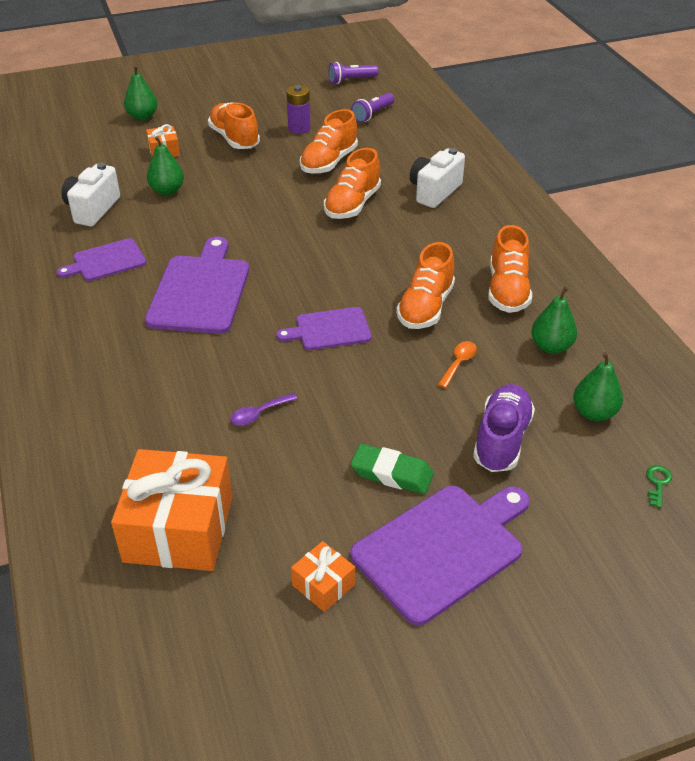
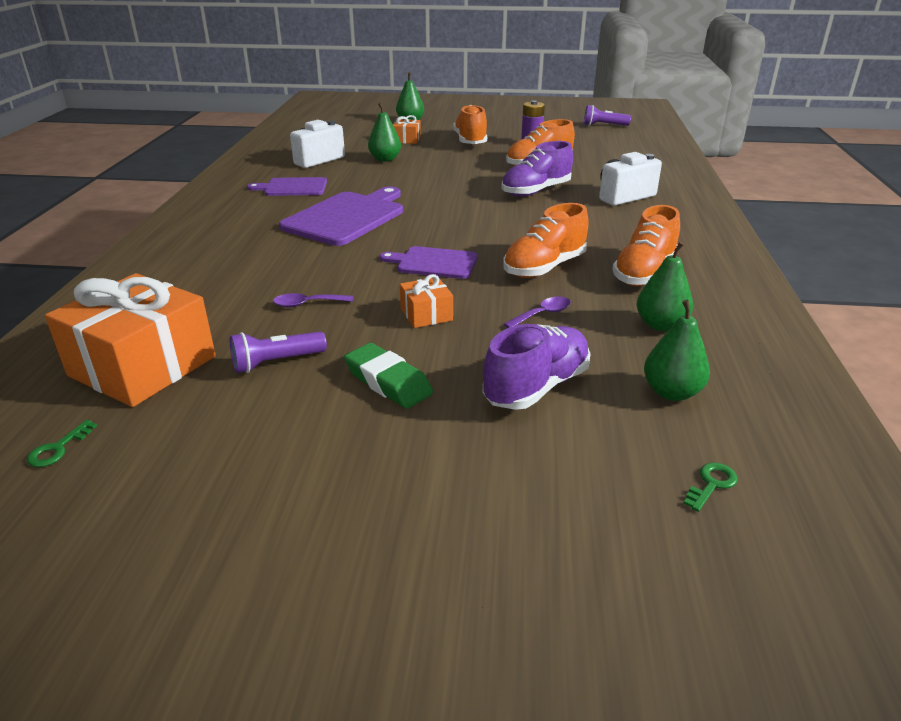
camera: 25 degrees right, 10 degrees down
(192, 629) = (58, 449): none -> green key
(323, 585) = (220, 454): orange gift -> orange gift (426, 314)
(352, 204) = (536, 191): orange shoe -> purple shoe
(372, 114) = (605, 145): purple flashlight -> purple flashlight (276, 362)
(442, 549) = (378, 464): purple cutting board -> none
(459, 363) = (542, 314): orange spoon -> purple spoon

